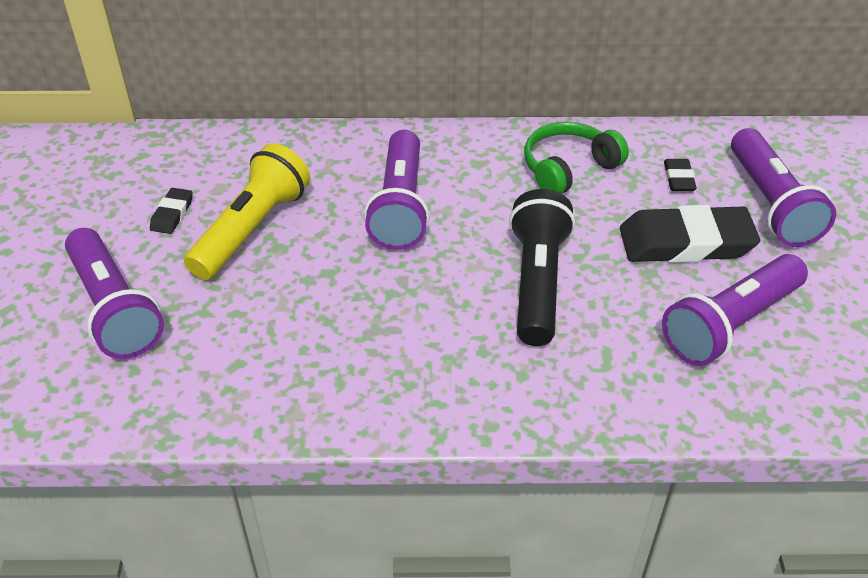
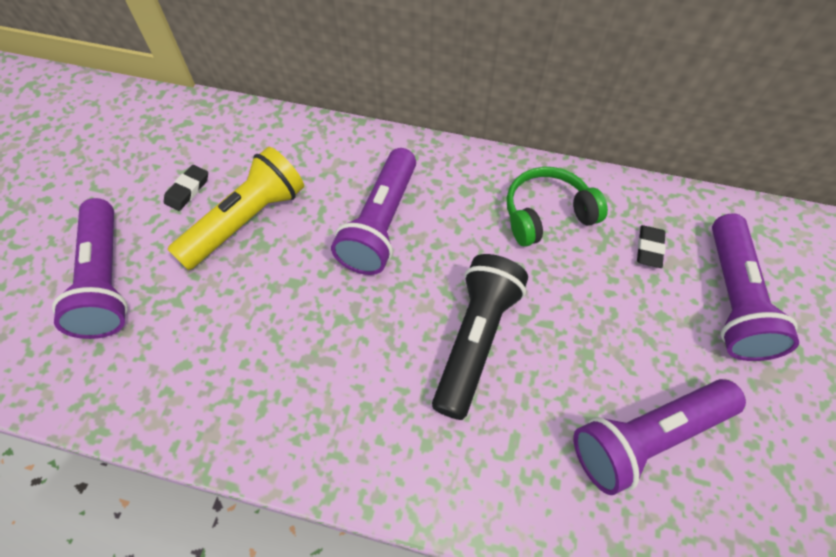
camera: 15 degrees right, 15 degrees up
(686, 242) = (633, 326): black eraser -> none

